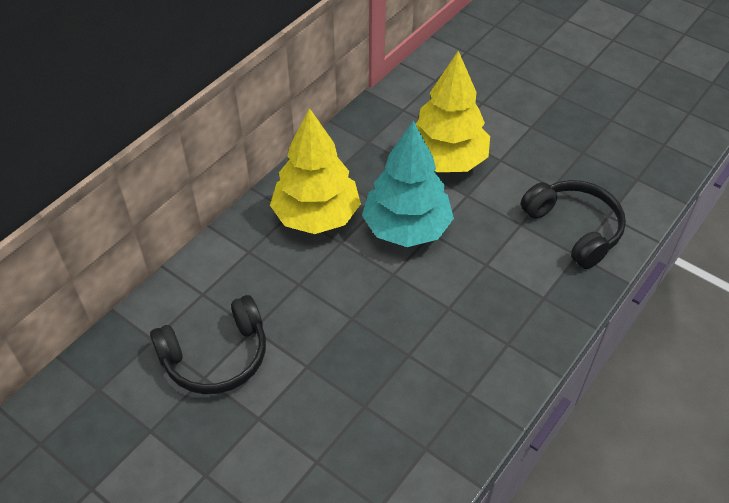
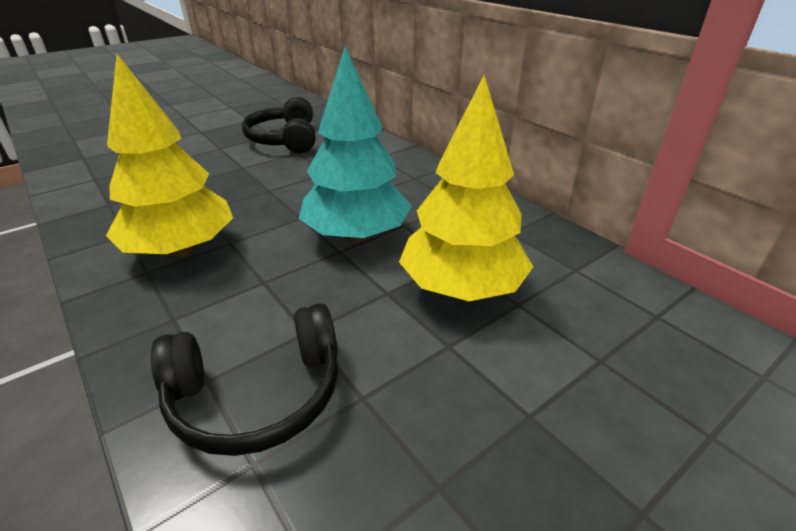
camera: 105 degrees right, 15 degrees down
(316, 216) = (402, 188): yellow tree -> yellow tree (182, 250)

